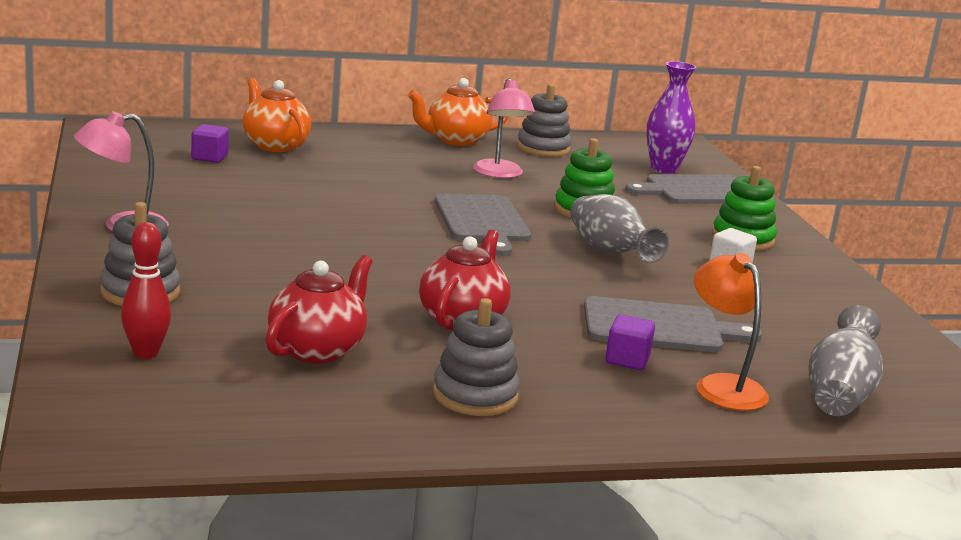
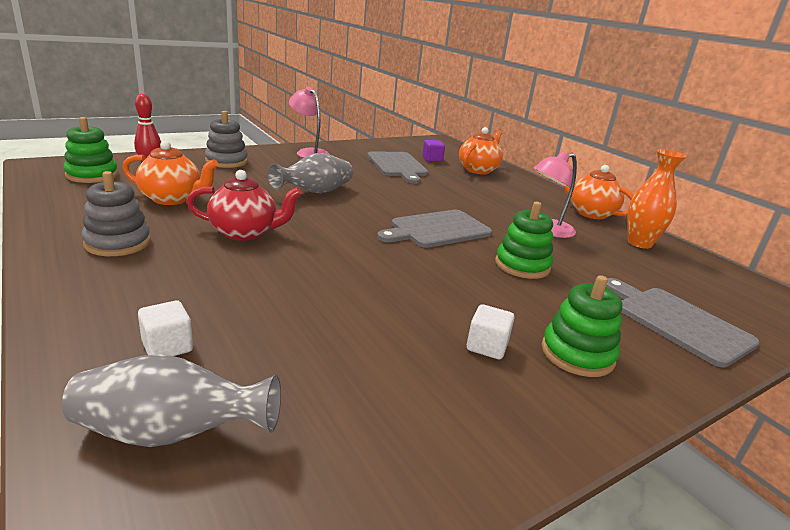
camera: 70 degrees right, 5 degrees up
(164, 402) = (92, 175): none -> green stacking toy
(317, 350) = (172, 199): red teapot -> orange teapot
(543, 148) = (639, 243): grey stacking toy -> orange vase
(610, 253) = (438, 280): grey vase -> grey vase (314, 192)
(627, 360) = (206, 296): purple cube -> none
(659, 327) = (288, 309): grey cutting board -> grey cutting board (397, 166)
(664, 169) = (705, 300): purple vase -> none
(722, 386) = (167, 347): orange lamp -> white cube

